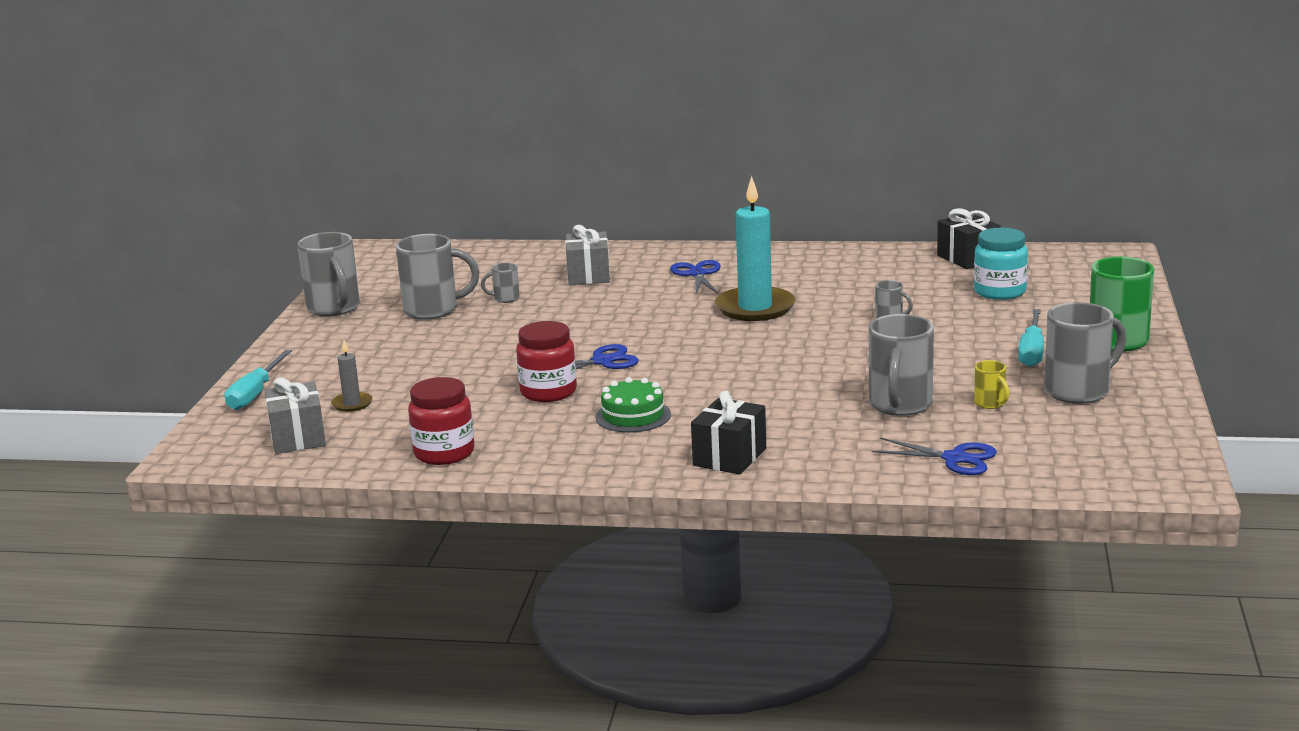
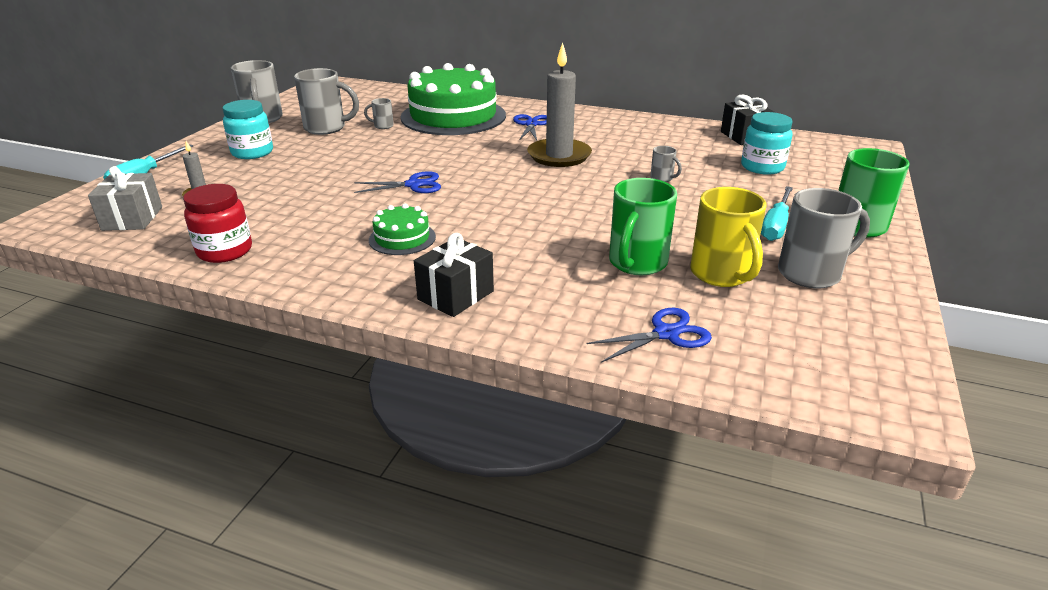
camera: 10 degrees right, 10 degrees up
(365, 351) = (252, 152): none -> turquoise jar
(548, 392) = (352, 206): red jar -> none
(588, 275) = (453, 116): grey gift -> green cake
(755, 308) = (559, 156): turquoise candle -> grey candle
(900, 405) = (637, 263): grey mug -> green mug
(955, 459) = (666, 334): blue scissors -> blue scissors turned 60 degrees counterclockwise
(990, 404) = (722, 274): yellow mug -> yellow mug, size x2.09

